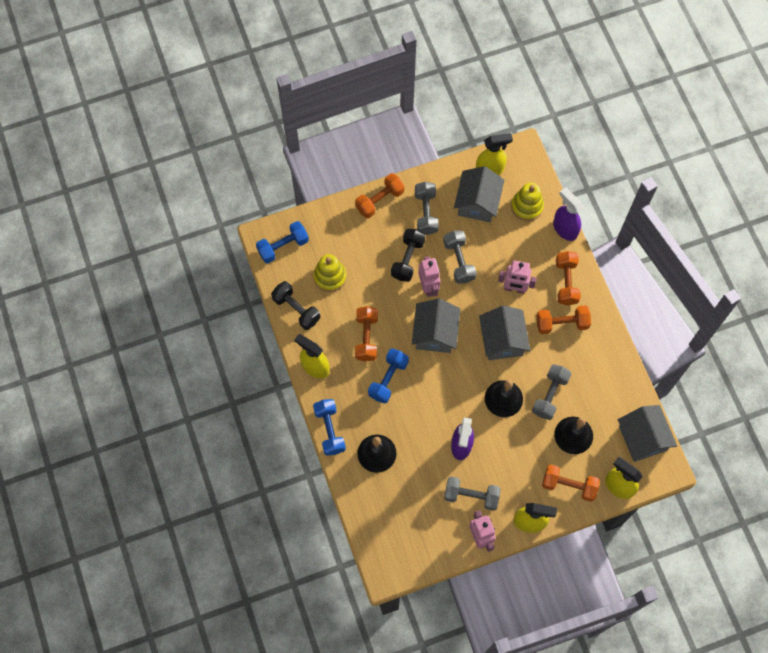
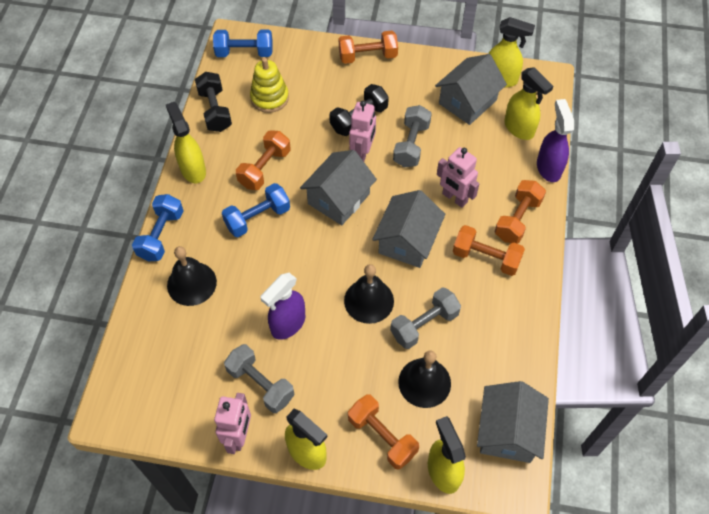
camera: 30 degrees right, 10 degrees down
(426, 213) = (407, 87): grey dumbbell -> none
(527, 206) = (519, 128): yellow stacking toy -> yellow spray bottle

